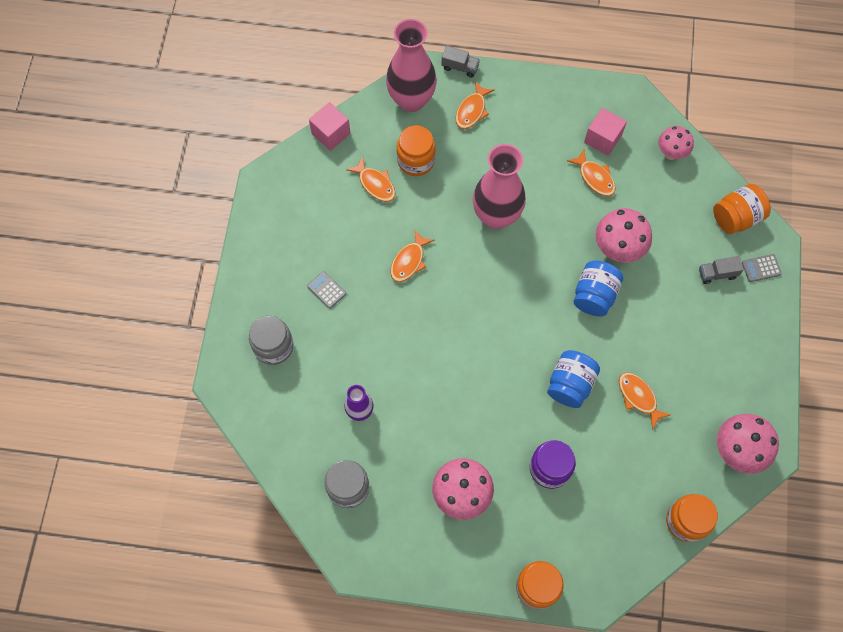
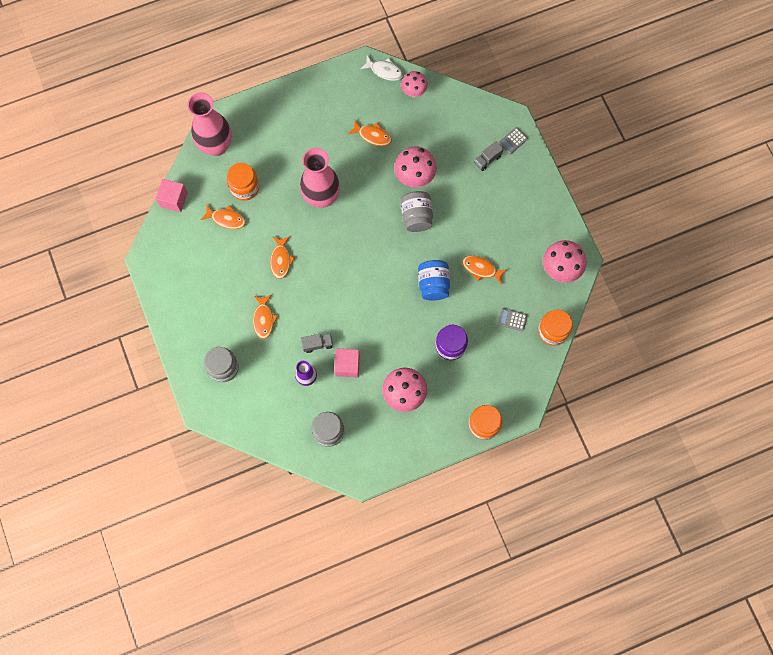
camera: 30 degrees left, 5 degrees up
(326, 290) = (236, 310): grey calculator -> grey calculator (512, 319)
(460, 67) = (236, 104): grey truck -> grey truck (317, 344)
(472, 111) = (263, 132): orange fish -> orange fish (264, 319)
(594, 295) = (416, 216): blue jar -> grey jar
(602, 139) = (363, 105): pink cube -> pink cube (347, 365)
(650, 113) = (384, 71): none -> white fish
(736, 217) = (479, 114): orange jar -> none

